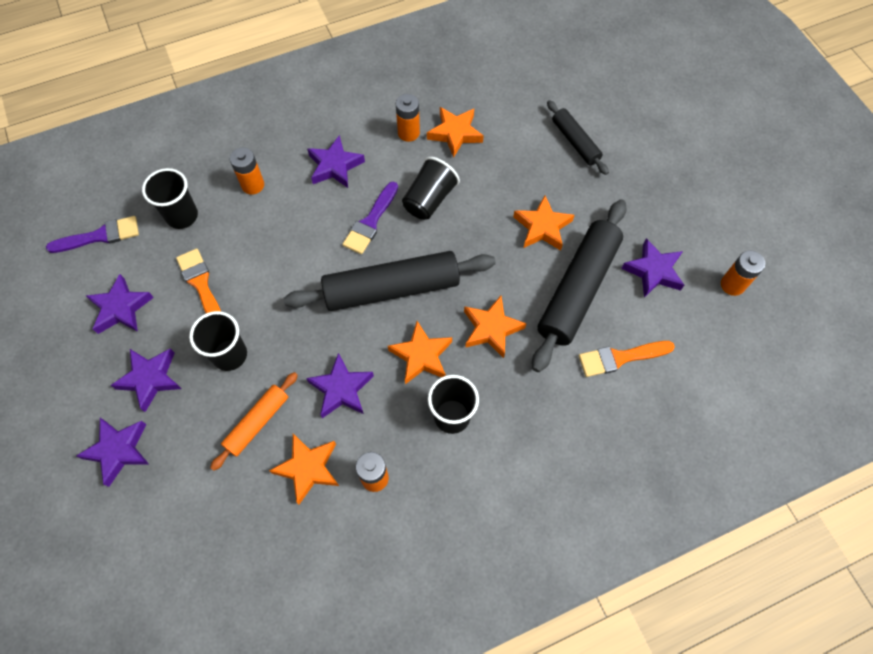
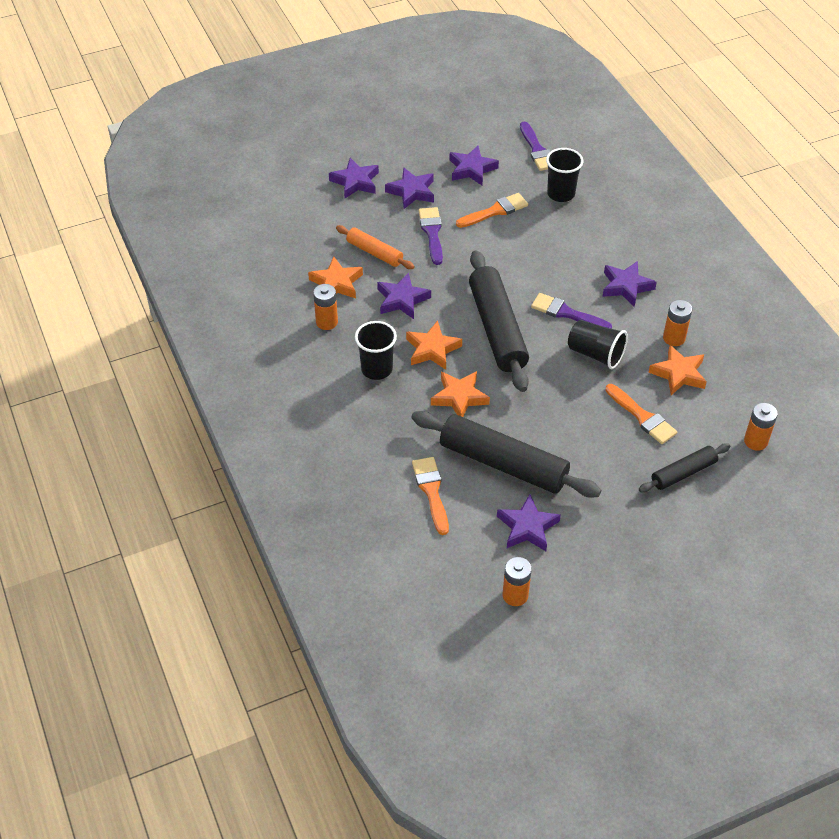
camera: 90 degrees right, 15 degrees down
(230, 355) = (432, 233): black cup -> purple brush
(253, 185) = (598, 234): orange battery -> orange battery (755, 441)
(510, 167) = (642, 417): none -> orange brush
(542, 227) = (572, 439): orange star -> none

